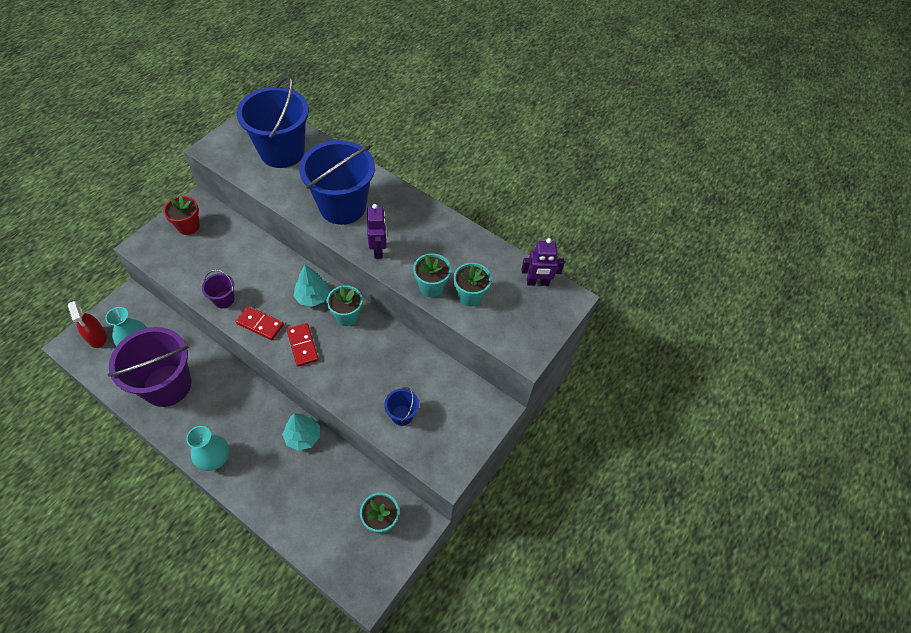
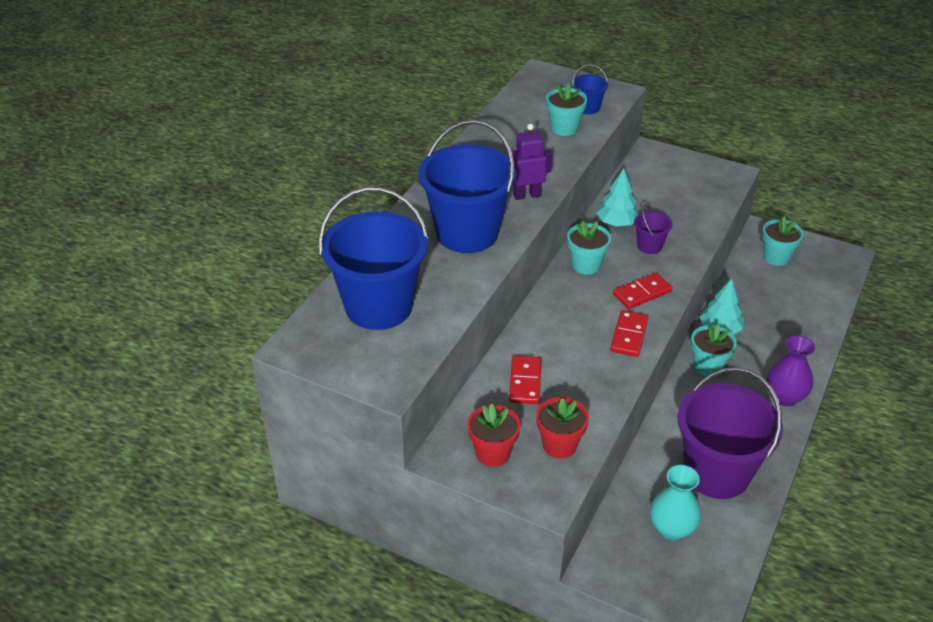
camera: 95 degrees left, 15 degrees down
(97, 337) = (680, 584): red spray bottle -> none
(179, 260) = (559, 445): none -> red flower pot
(215, 459) = (784, 397): turquoise vase -> purple vase
(224, 299) = (606, 378): purple bucket -> purple bucket (649, 246)
(240, 253) = (525, 382): none -> red domino
(312, 297) = (570, 298): turquoise tree -> turquoise tree (617, 222)
(402, 415) = (689, 208): blue bucket -> blue bucket (588, 108)
(431, 287) = (563, 153): turquoise flower pot -> turquoise flower pot (708, 366)
(537, 282) = (529, 90): purple robot -> none

